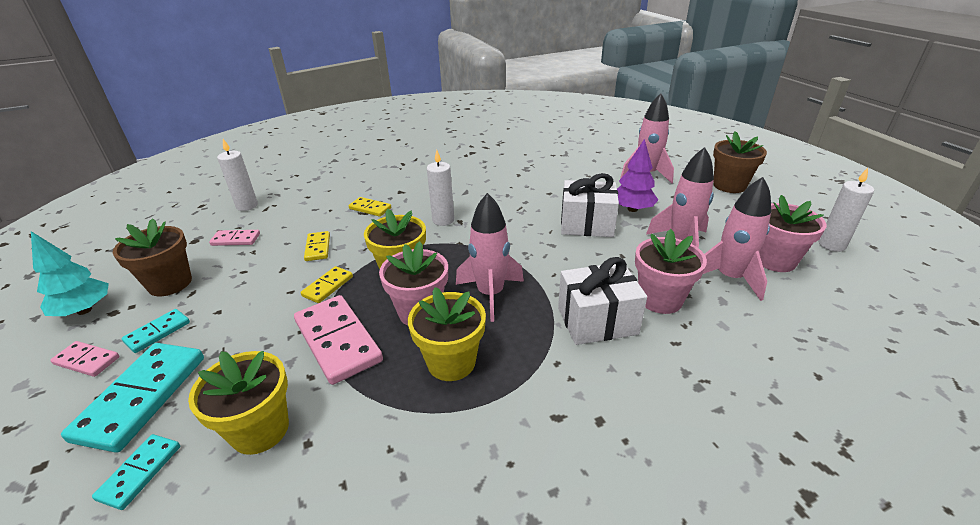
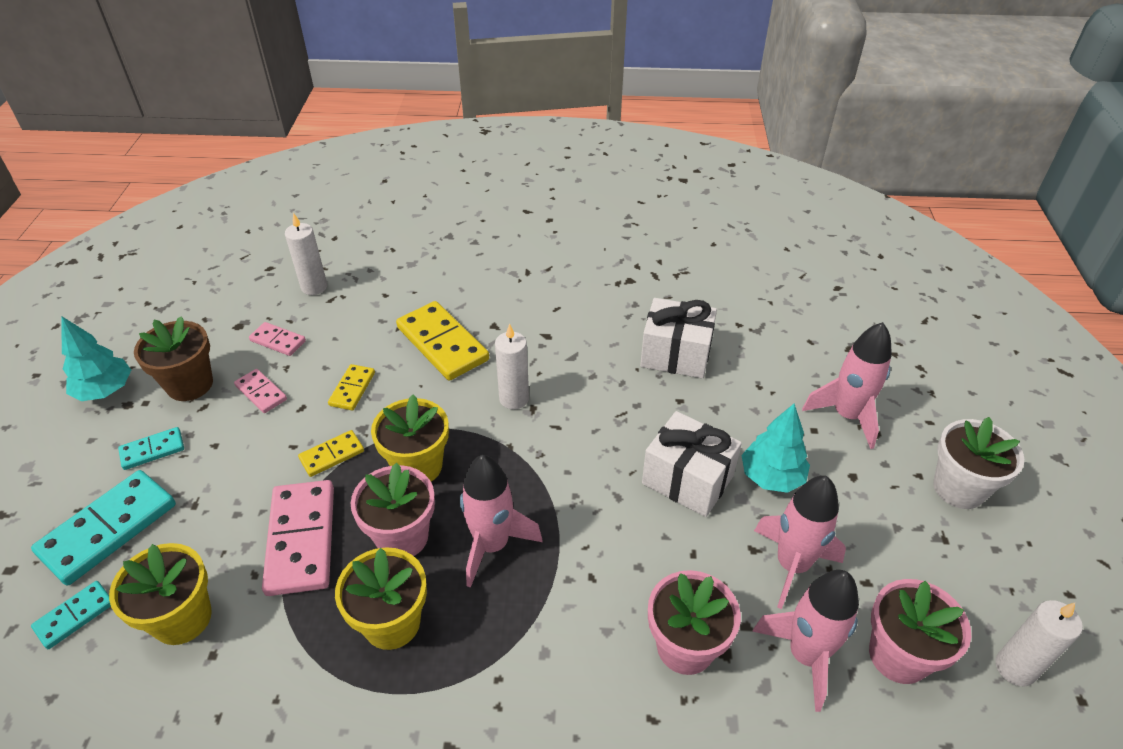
camera: 25 degrees right, 10 degrees up
(87, 361) = (84, 461): pink domino -> pink domino (261, 393)
(370, 208) = (442, 344): yellow domino -> yellow domino, size x1.91
(597, 321) = (584, 642): white gift -> white gift (676, 354)
(632, 209) = (771, 477): purple tree -> turquoise tree
(729, 185) = (958, 488): brown flower pot -> white flower pot

